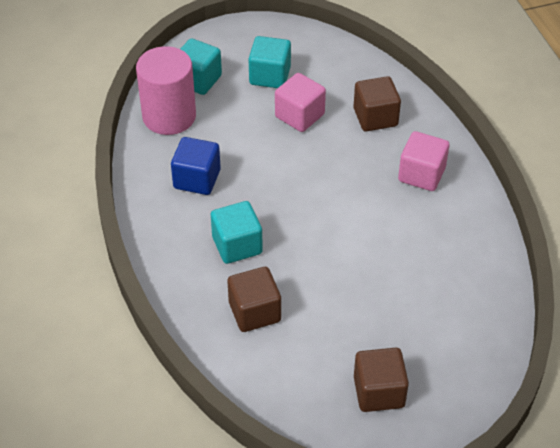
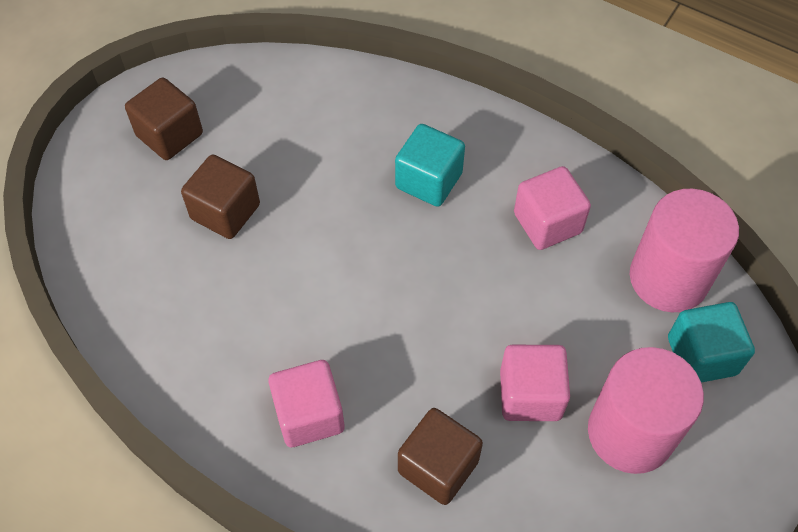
camera: 140 degrees right, 10 degrees up
(197, 179) = (547, 223): blue cube -> pink cube
(254, 312) = (346, 130): brown cube -> brown cube (225, 212)
(270, 76) = (630, 432): turquoise cube -> pink cylinder

